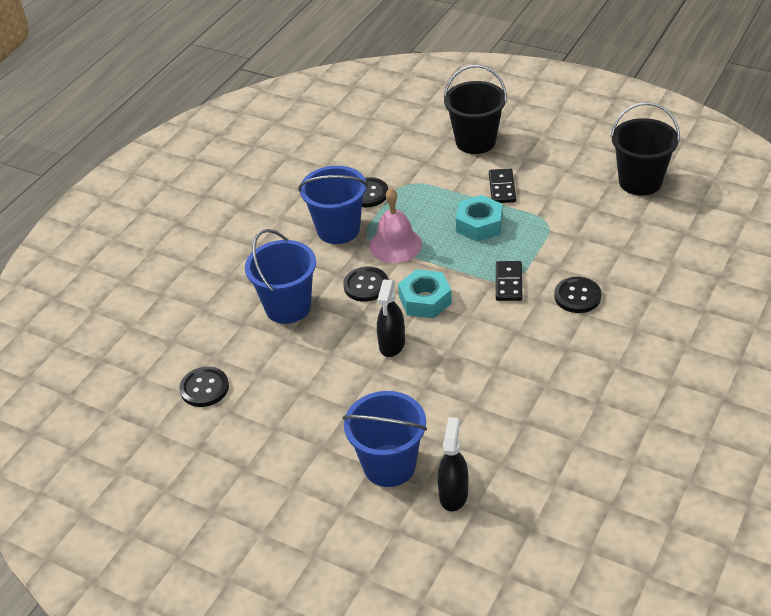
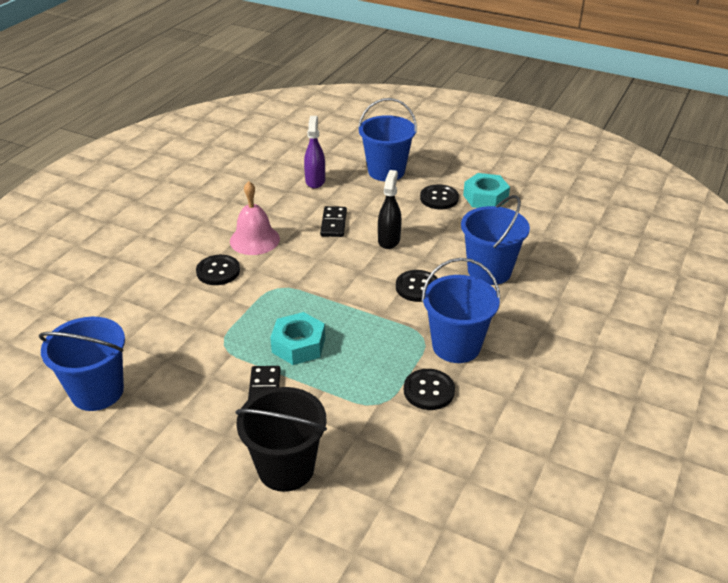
camera: 175 degrees right, 5 degrees down
(204, 388) = (539, 215): black button -> black button (439, 198)
(395, 245) = (391, 326): pink bell -> pink bell (254, 240)
(425, 300) = (360, 273): turquoise nut -> turquoise nut (485, 198)
(453, 494) = (342, 158): black spray bottle -> none
(489, 443) = (315, 181): none -> purple spray bottle
(509, 283) = (279, 285): black domino -> black domino (333, 223)
(640, 182) = (97, 391): black bucket -> blue bucket

